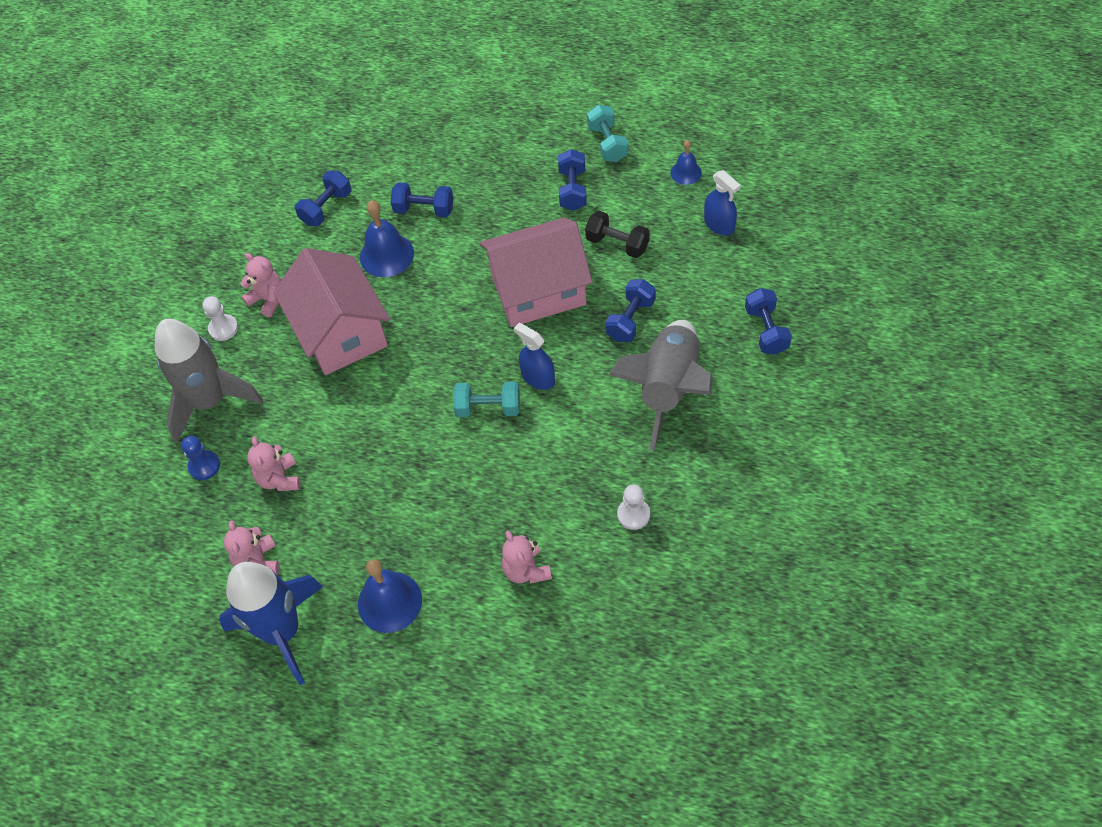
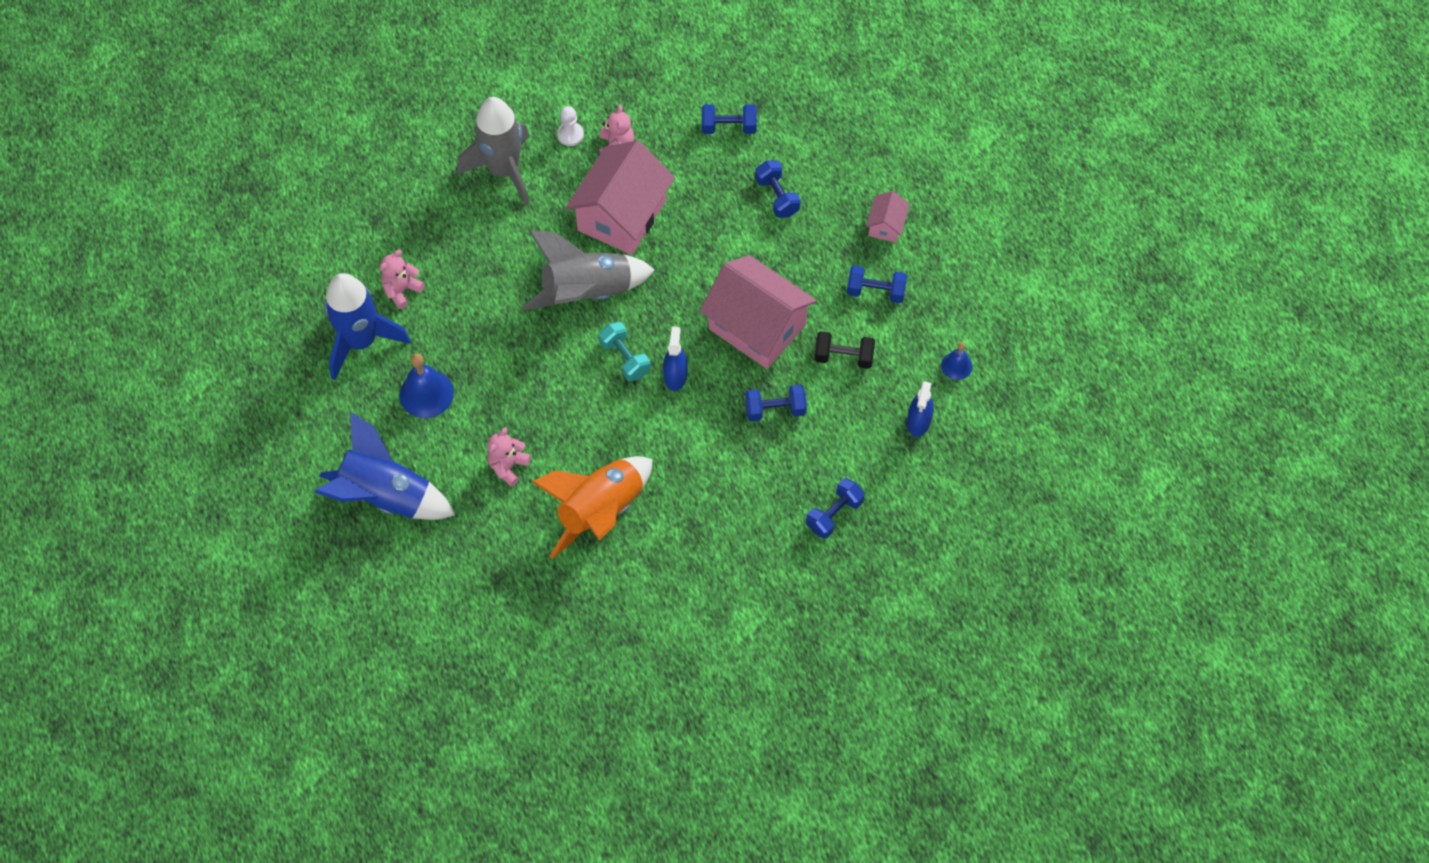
camera: 50 degrees right, 5 degrees up
(204, 466) = (451, 204): blue pawn -> none
(279, 479) = (473, 259): pink teddy bear -> none
(386, 255) = (714, 199): blue bell -> none
(475, 706) = (386, 496): none -> blue rocket
(517, 151) = (886, 225): none -> pink house
(572, 190) = (875, 291): blue dumbbell -> blue dumbbell turned 45 degrees clockwise
(607, 143) = (944, 288): turquoise dumbbell -> none
(617, 244) = (843, 357): black dumbbell -> black dumbbell turned 75 degrees counterclockwise
(633, 514) = (601, 511): white pawn -> orange rocket
(668, 389) = (728, 473): grey rocket -> grey rocket (587, 292)

